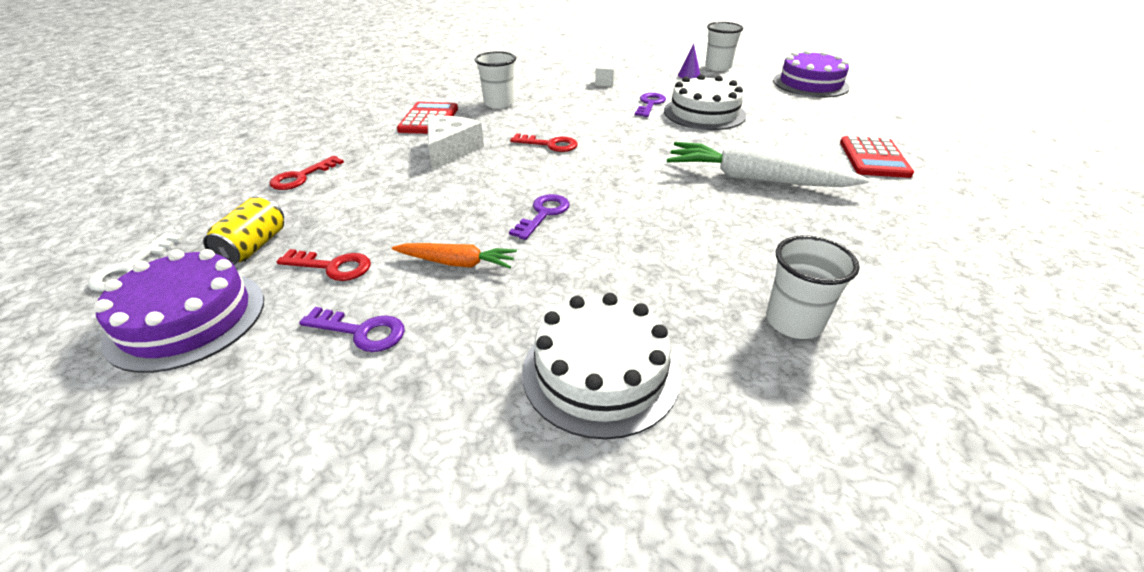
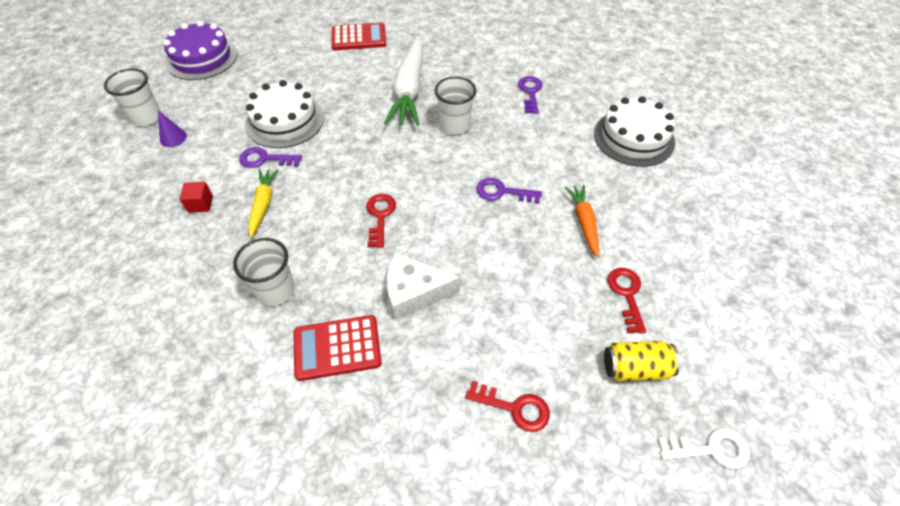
camera: 105 degrees left, 15 degrees up
(187, 319) = (724, 353): purple cake -> none
(361, 331) = (670, 245): purple key -> purple key (530, 92)
(592, 102) = (263, 204): none -> yellow carrot
(605, 83) = (200, 204): white cube -> red cube
(793, 322) = (558, 77): white cup -> white cup (455, 126)

